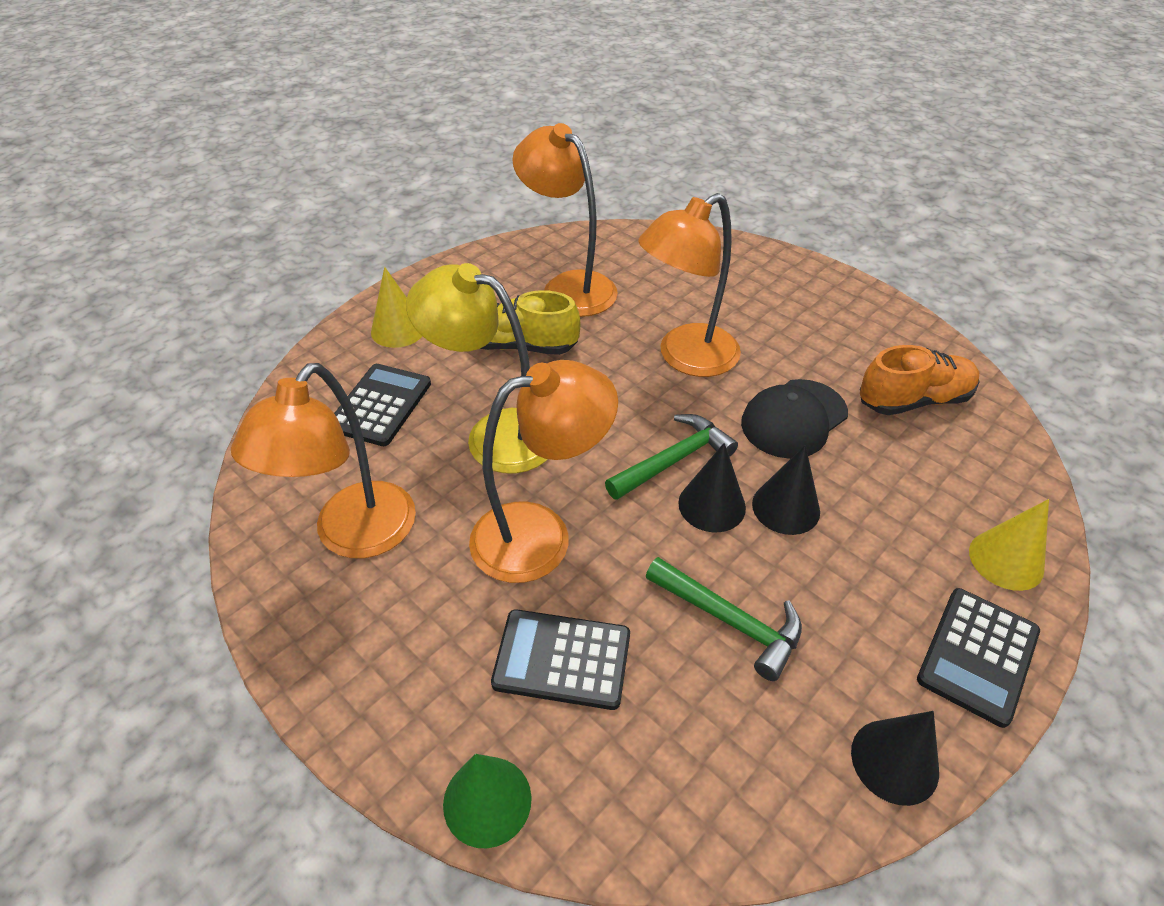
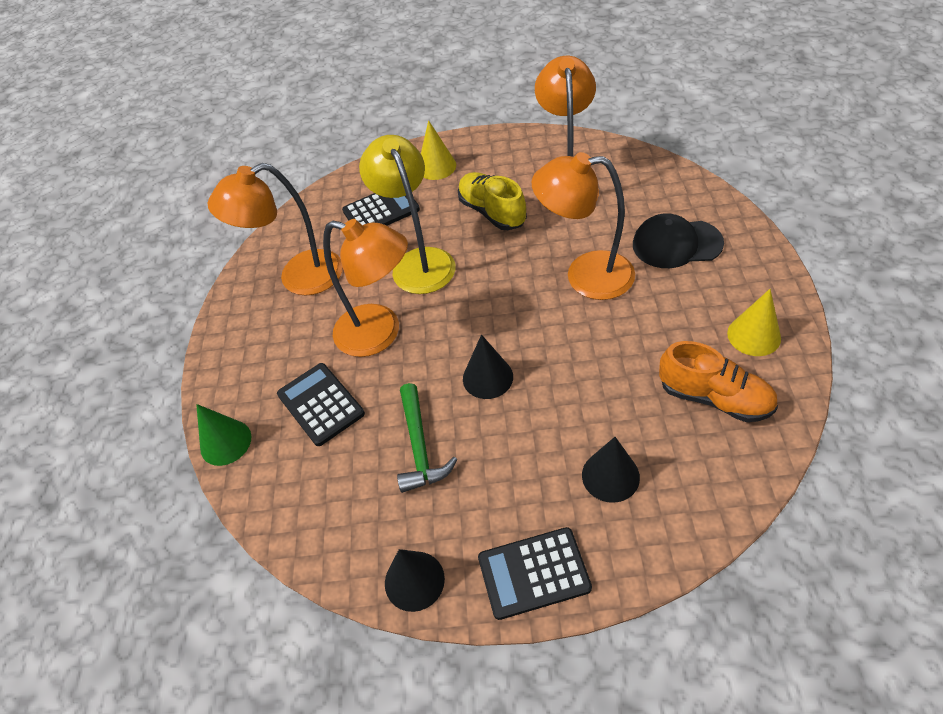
camera: 50 degrees right, 5 degrees up
(673, 460) = (498, 337): green hammer -> none
(786, 507) = (529, 408): black cone -> black cone (610, 476)
(793, 419) = (607, 357): black cap -> black cap (676, 244)
(1006, 560) = (632, 539): yellow cone -> yellow cone (754, 335)

